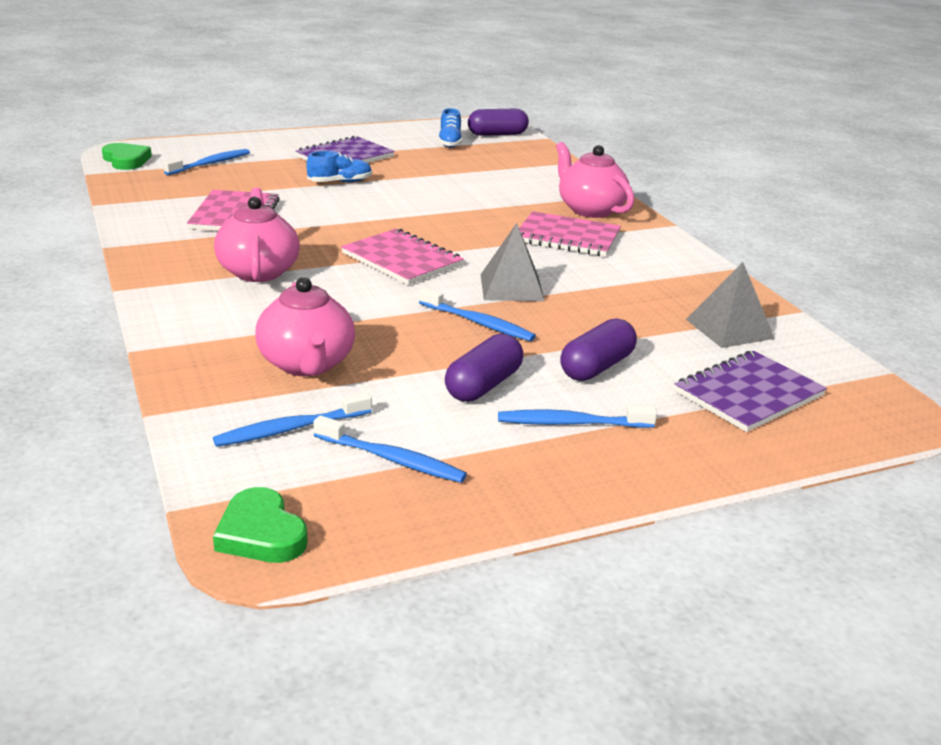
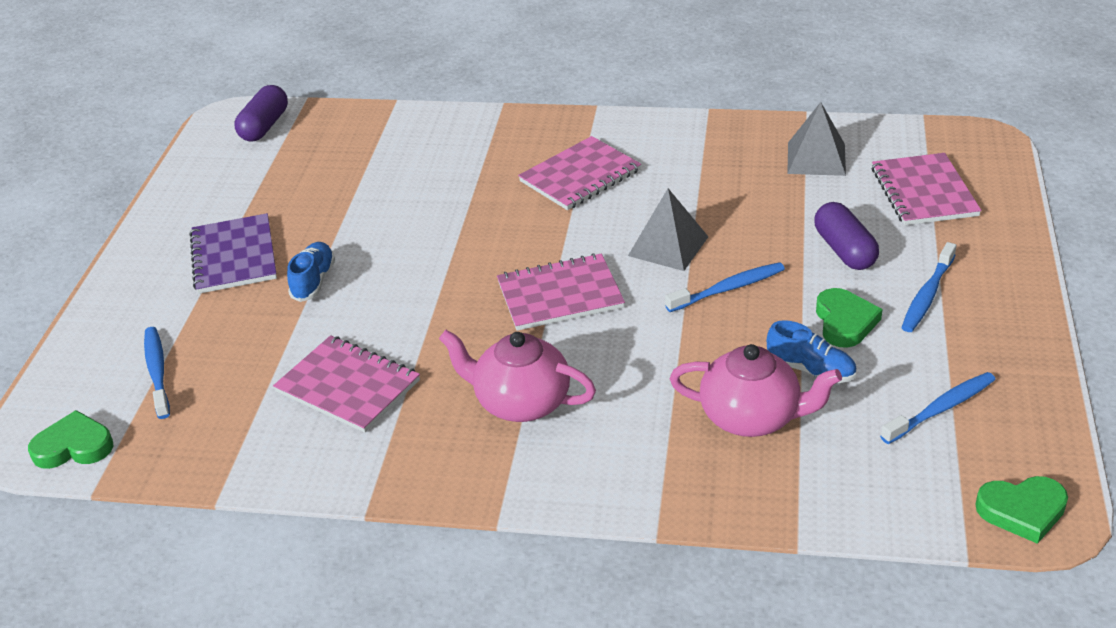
camera: 55 degrees left, 10 degrees up
(290, 429) = (866, 456): blue toothbrush -> none
(450, 142) = (259, 167): blue shoe -> blue shoe (810, 370)
(483, 385) = (845, 322): purple capsule -> green heart
(590, 209) = (525, 140): pink teapot -> none
(748, 394) = (923, 192): purple notebook -> pink notebook

